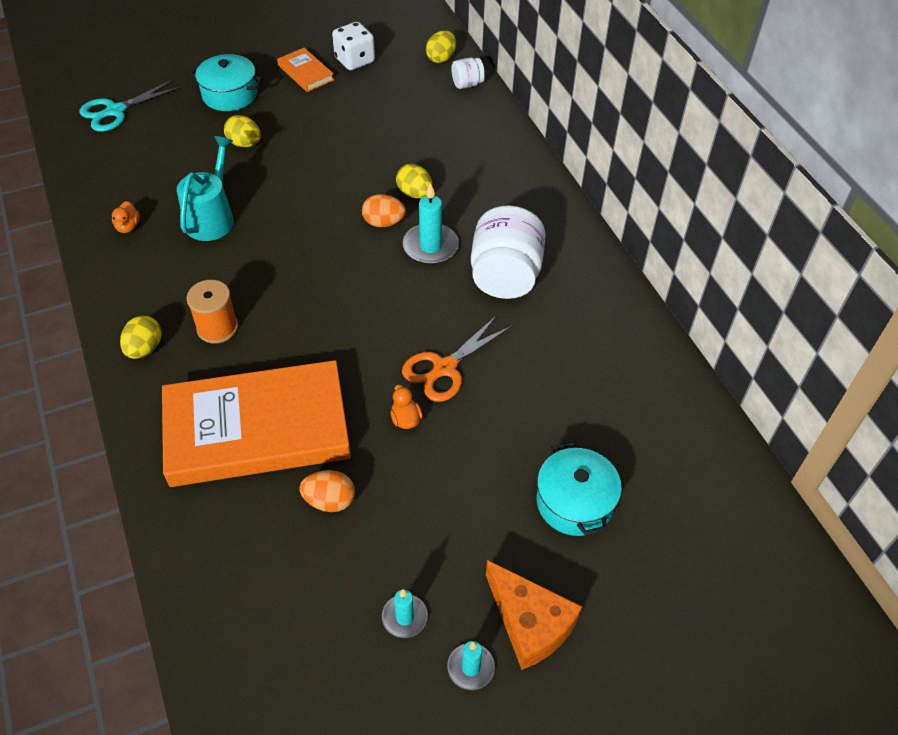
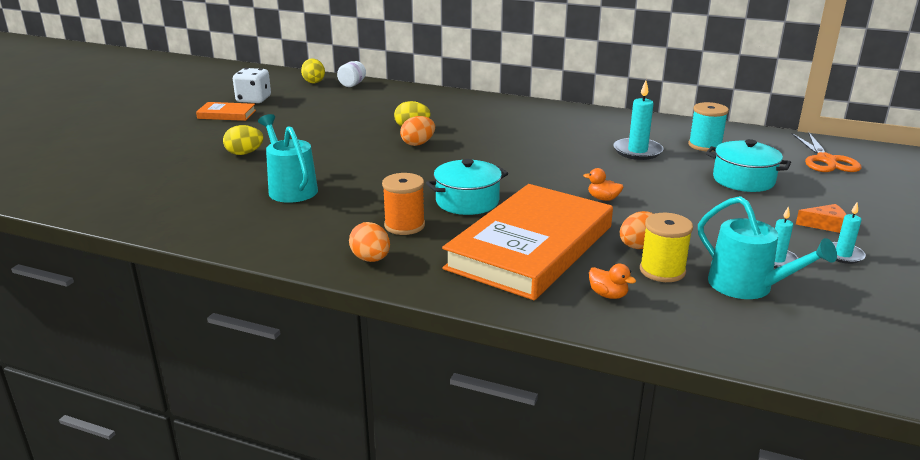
camera: 45 degrees left, 25 degrees down
(115, 111) = (90, 180): turquoise scissors -> none
(128, 226) = (227, 219): orange duck -> orange duck (608, 295)
(145, 348) = (371, 259): yellow egg -> orange egg
(230, 95) = (184, 140): turquoise pot -> turquoise pot (467, 201)
(299, 542) = (662, 271): none -> yellow spool
(327, 619) = (747, 286): none -> turquoise watering can
(430, 246) = (467, 140): turquoise candle -> turquoise candle (637, 151)
(445, 368) = (578, 173): orange scissors -> orange scissors (826, 160)
(505, 276) = (532, 132): white jar -> none
(530, 623) = (825, 225): orange cheese -> orange cheese, size x0.54
(636, 423) = (705, 145): none -> turquoise spool

